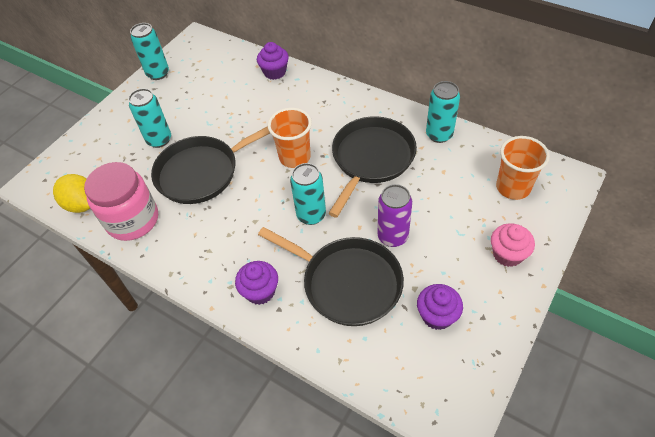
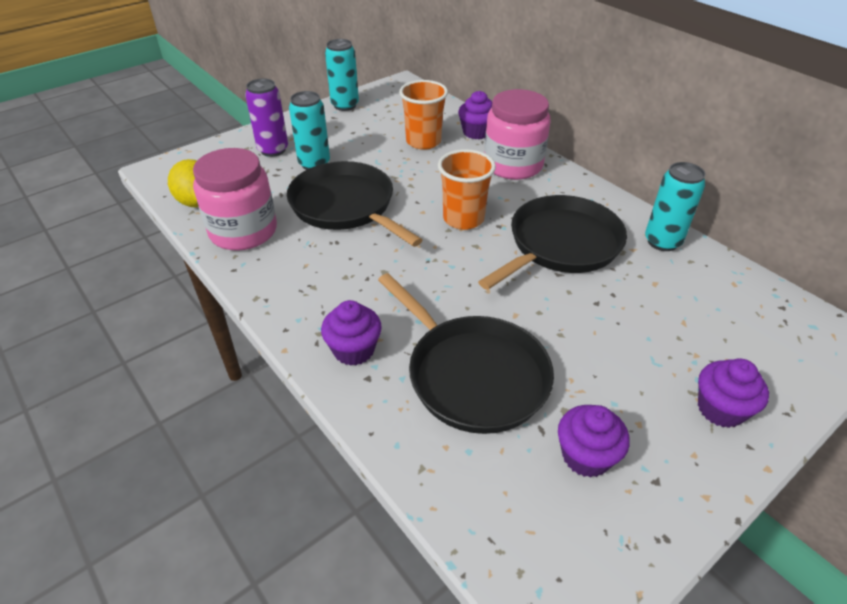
camera: 15 degrees right, 10 degrees down
(201, 172) = (345, 206): black pan -> black pan turned 60 degrees clockwise
(311, 215) = (457, 284): turquoise can -> none
(313, 96) = (513, 165): none -> pink jar
(392, 236) = (556, 338): purple can -> purple can (273, 150)
(507, 254) = (720, 409): pink cupcake -> purple cupcake
(513, 187) = (752, 328): orange cup -> orange cup (423, 141)

